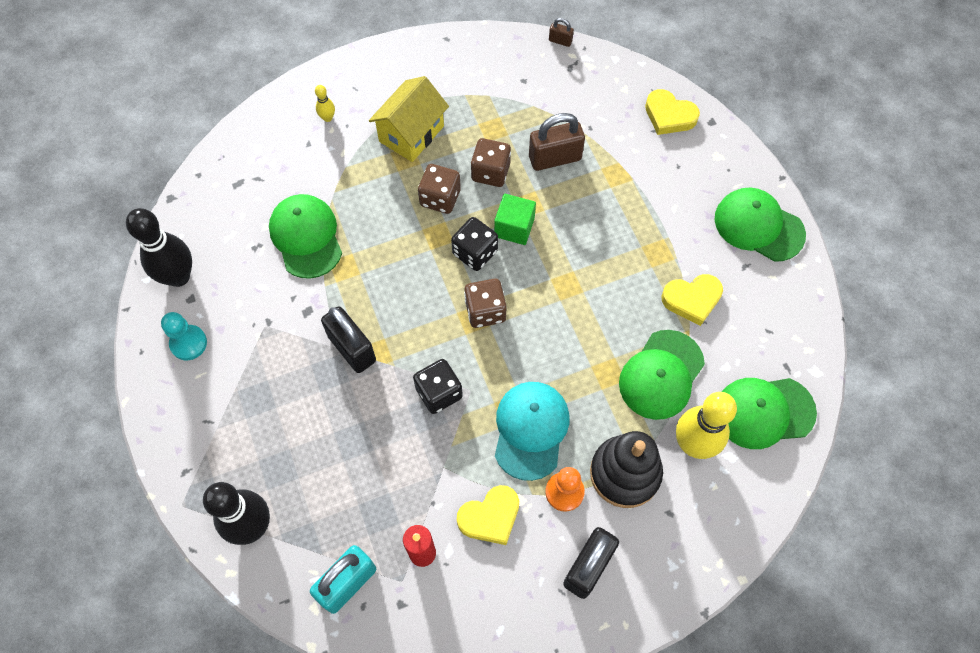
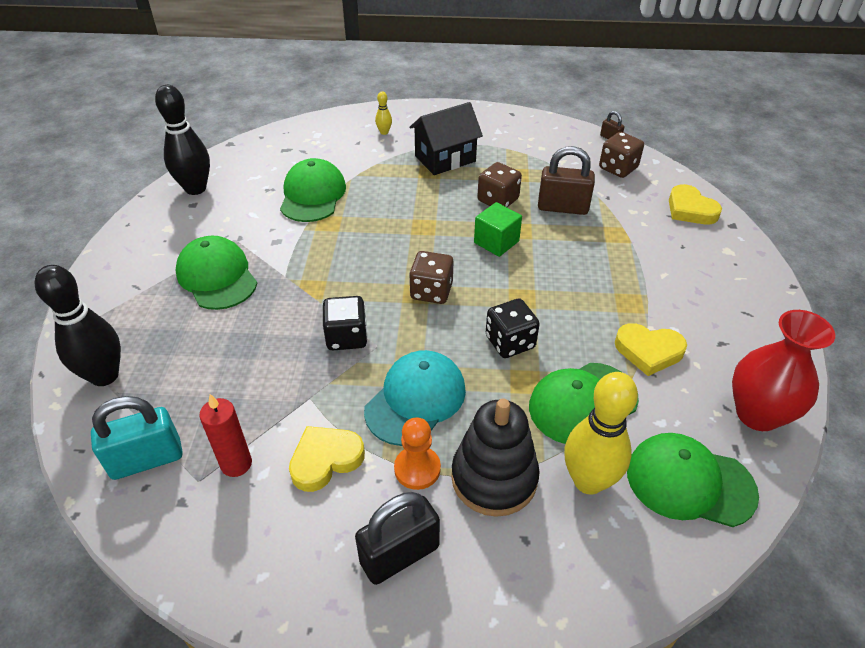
camera: 25 degrees right, 20 degrees down
(188, 343) = (167, 231): turquoise pawn -> none
(352, 348) = (293, 278): black padlock -> none
(411, 134) = (445, 159): yellow house -> black house
(440, 198) = (442, 204): brown dice -> brown dice (618, 168)
(475, 252) = (449, 248): black dice -> black dice (510, 342)
(490, 517) = (325, 460): yellow heart -> yellow heart turned 150 degrees clockwise
(758, 226) = (751, 315): green cap -> green cap (217, 276)
(792, 327) = (757, 414): none -> red vase

